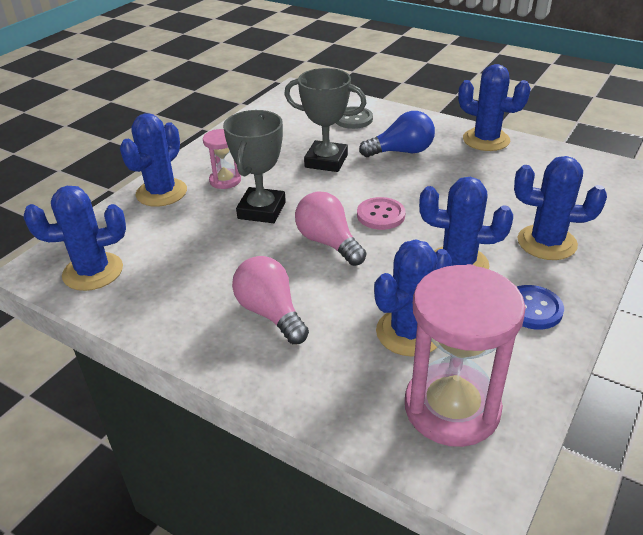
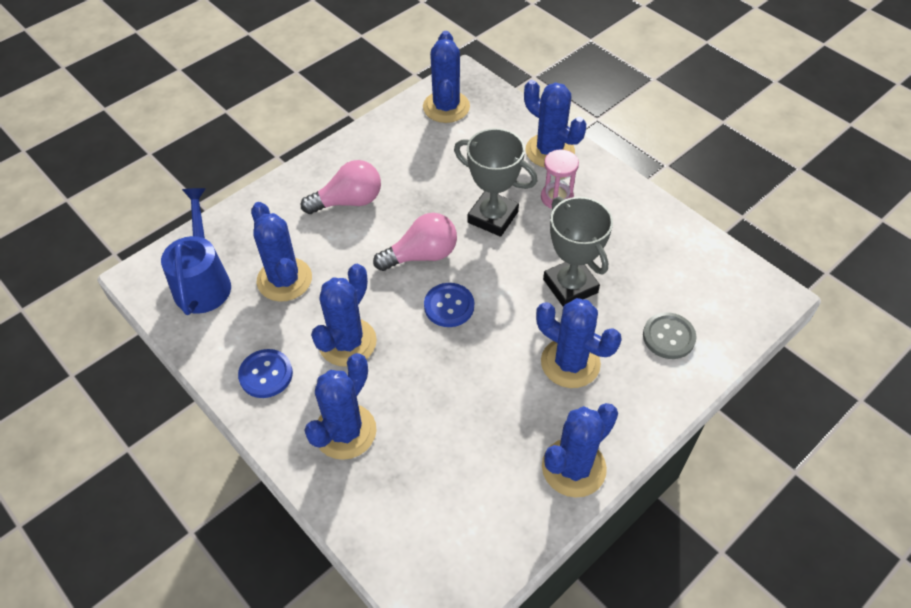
camera: 105 degrees right, 15 degrees up
(326, 161) = (570, 286): grey trophy -> grey trophy turned 60 degrees counterclockwise
(381, 215) = (449, 306): pink button -> blue button
(401, 152) = (570, 363): blue light bulb -> blue cactus
(452, 408) = (203, 281): pink hourglass -> blue watering can

